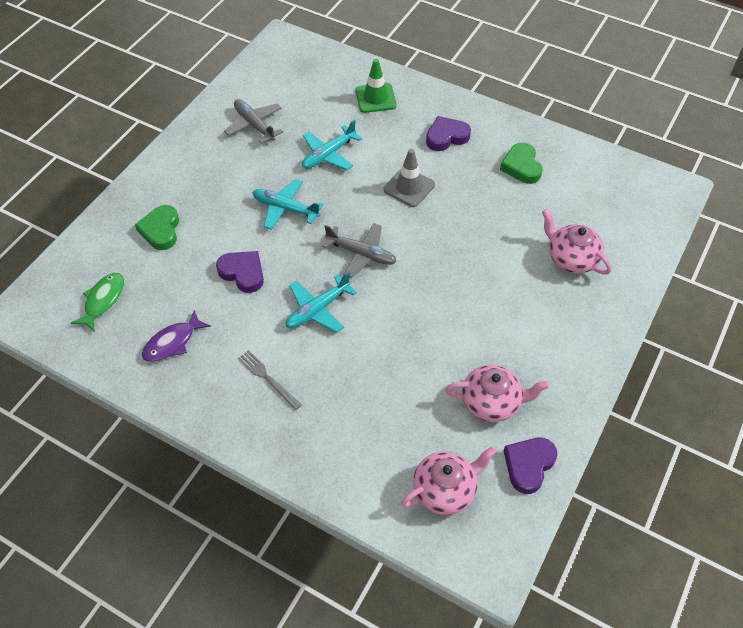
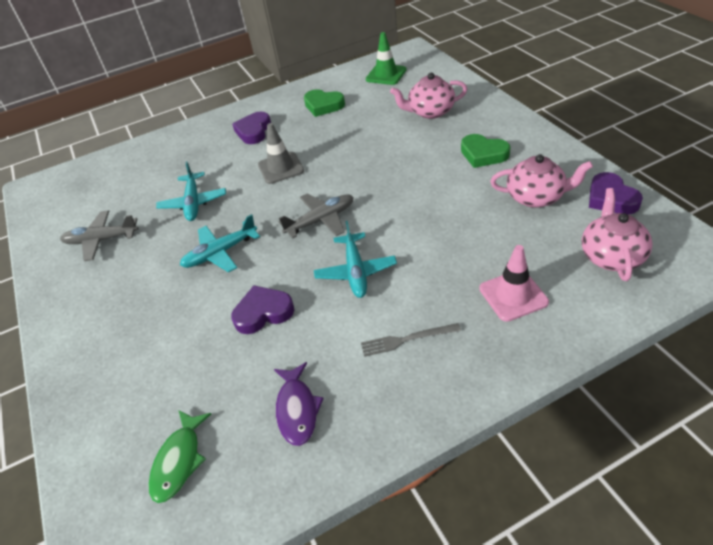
camera: 50 degrees left, 10 degrees down
(103, 300) = (179, 461): green fish -> green fish turned 135 degrees counterclockwise
(161, 230) = (141, 364): green heart -> green heart (483, 154)
(354, 432) = (513, 295): none -> pink traffic cone
(375, 98) = (169, 155): green traffic cone -> green traffic cone (386, 75)
(492, 402) = (536, 197): pink teapot -> pink teapot turned 60 degrees clockwise

